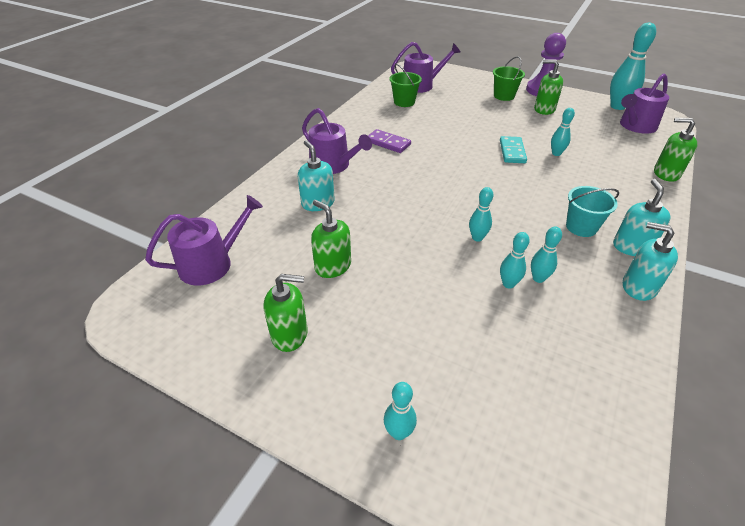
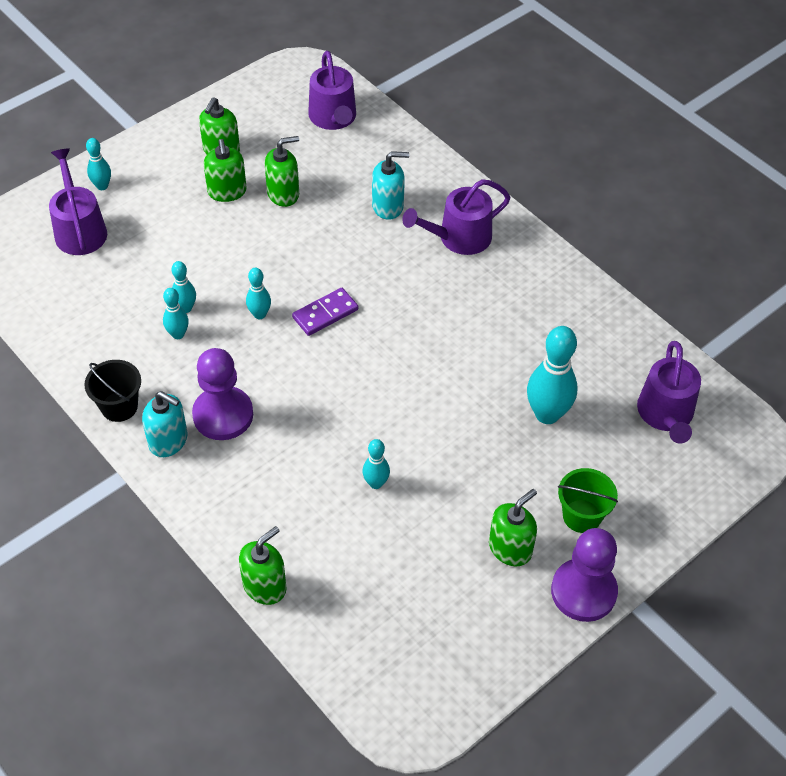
camera: 110 degrees right, 10 degrees up
(349, 307) = (227, 192): none -> green soap dispenser
(388, 143) = (489, 306): purple domino -> purple domino (325, 314)
(404, 102) = (608, 368): green bucket -> none
(512, 151) = (405, 433): turquoise domino -> none
(581, 227) = (223, 415): turquoise bucket -> purple pawn
(617, 106) = (476, 674): turquoise bowling pin -> turquoise bowling pin (547, 414)
(635, 126) = (400, 649): purple watering can -> purple watering can (79, 230)
(638, 287) = (119, 406): turquoise soap dispenser -> black bucket

